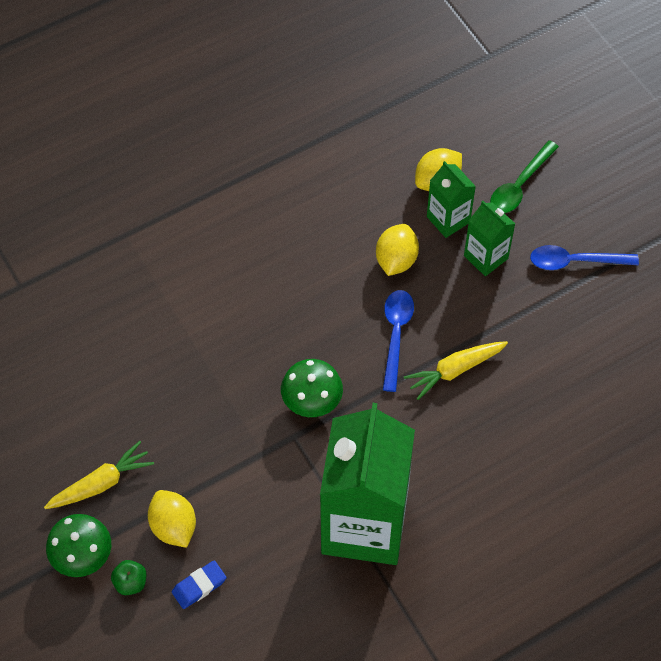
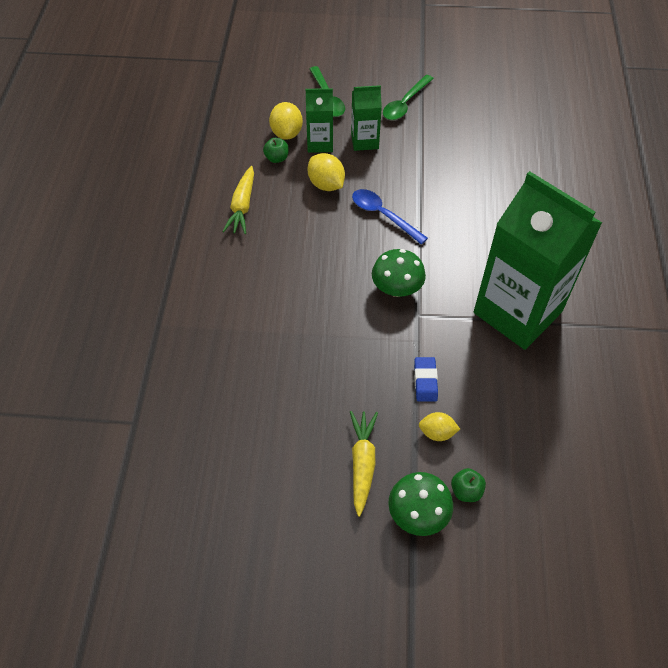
camera: 55 degrees left, 5 degrees down
(173, 526) = (437, 433): yellow lemon -> yellow lemon, size x0.66
(199, 586) = (500, 443): blue eraser -> blue eraser (425, 381)
(395, 195) = (277, 158): none -> green apple
(455, 370) = (435, 200): yellow carrot -> yellow carrot (242, 206)
(575, 261) = (405, 104): blue spoon -> green spoon

